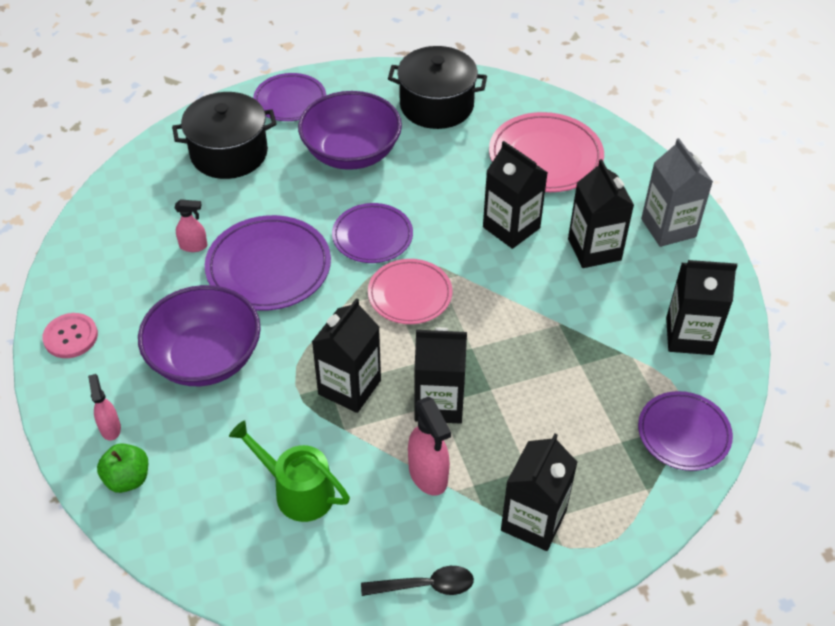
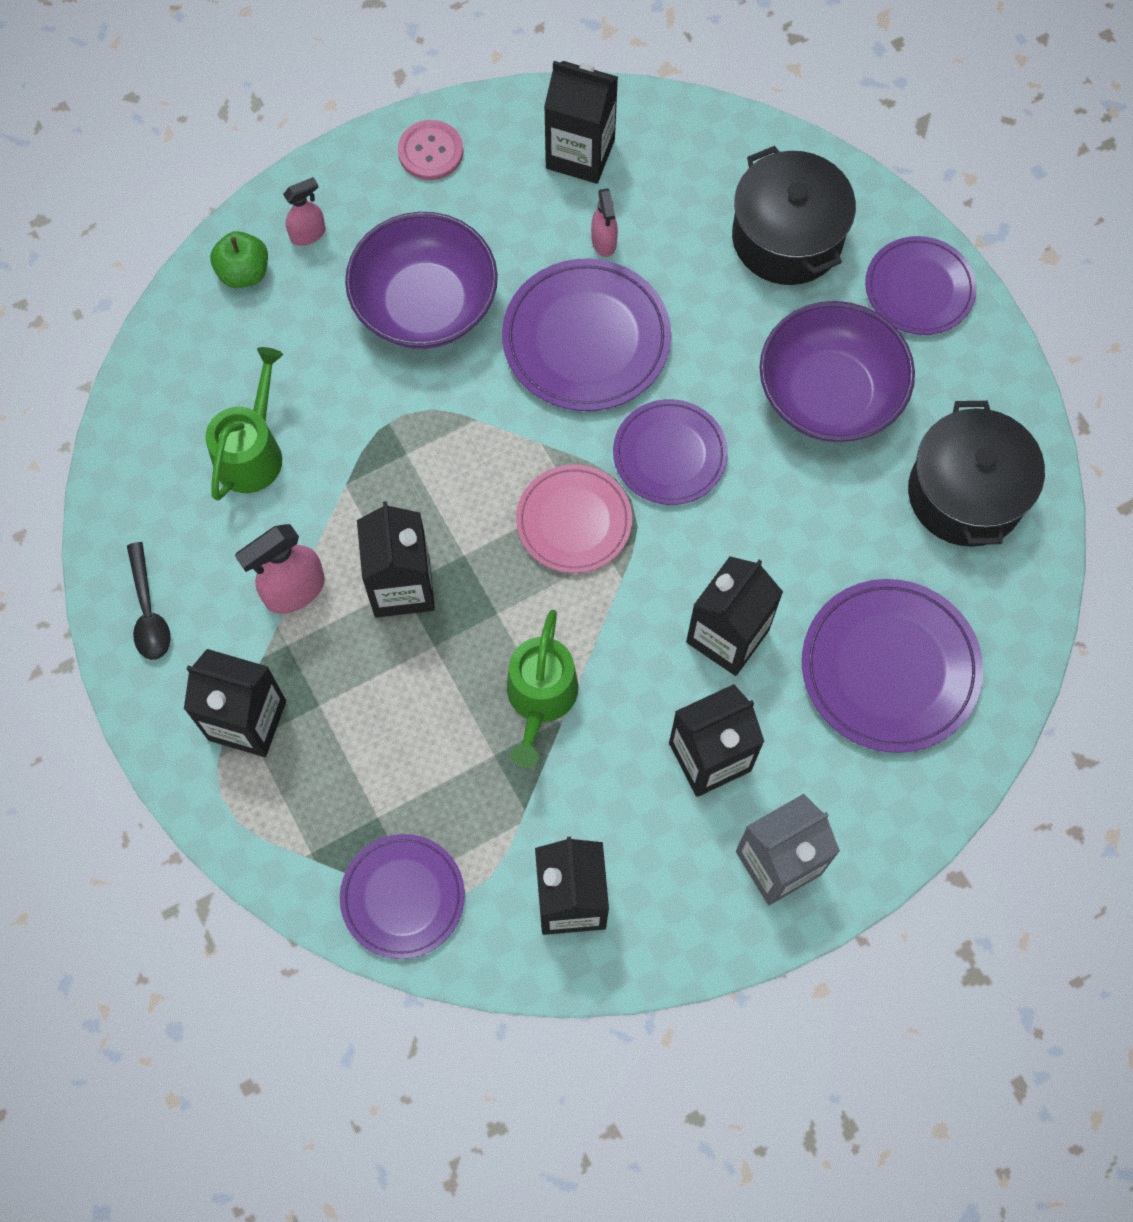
camera: 80 degrees right, 20 degrees up
(349, 387) = (408, 477): black carton -> black carton (580, 154)
(541, 332) = (540, 698): none -> green watering can
(545, 157) = (890, 668): pink plate -> purple plate

